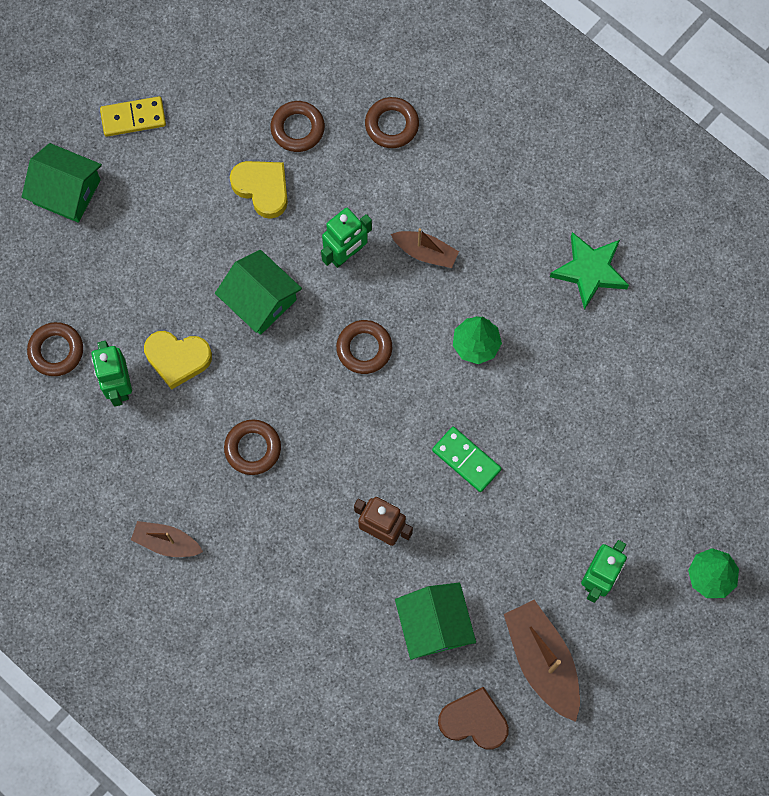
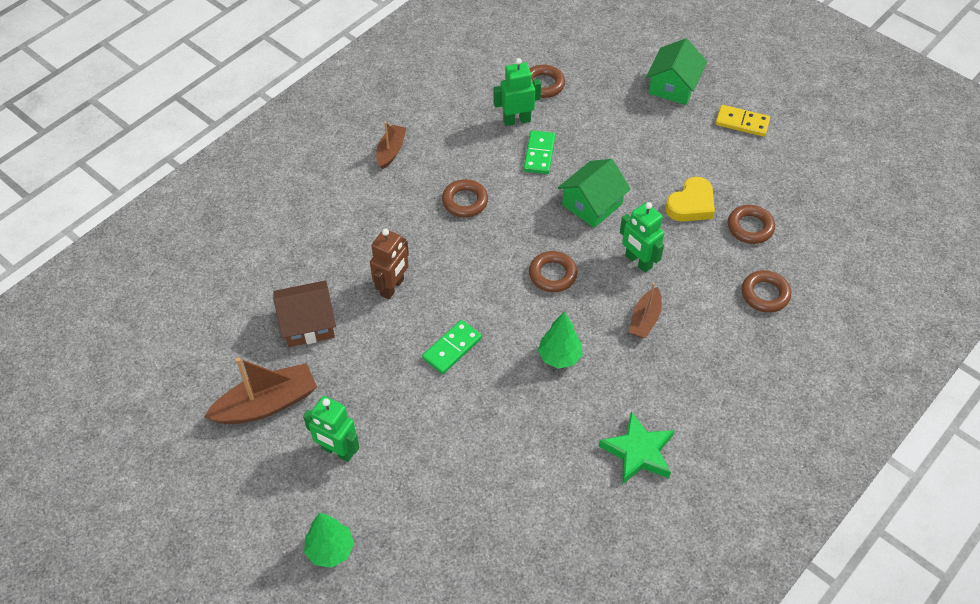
camera: 90 degrees right, 20 degrees down
(133, 118) = (742, 122): yellow domino -> yellow domino turned 60 degrees counterclockwise
(177, 359) = (539, 154): yellow heart -> green domino
(434, 624) = (308, 324): green house -> brown house
(474, 721) = (222, 352): brown heart -> none

